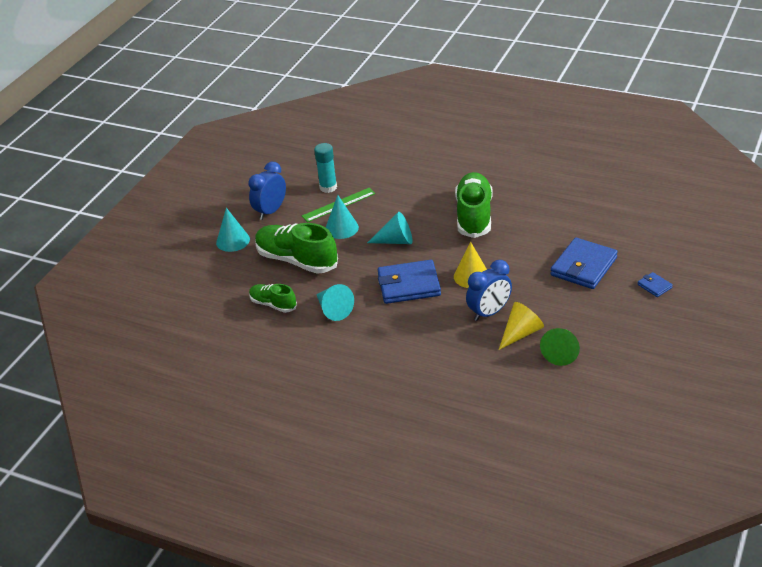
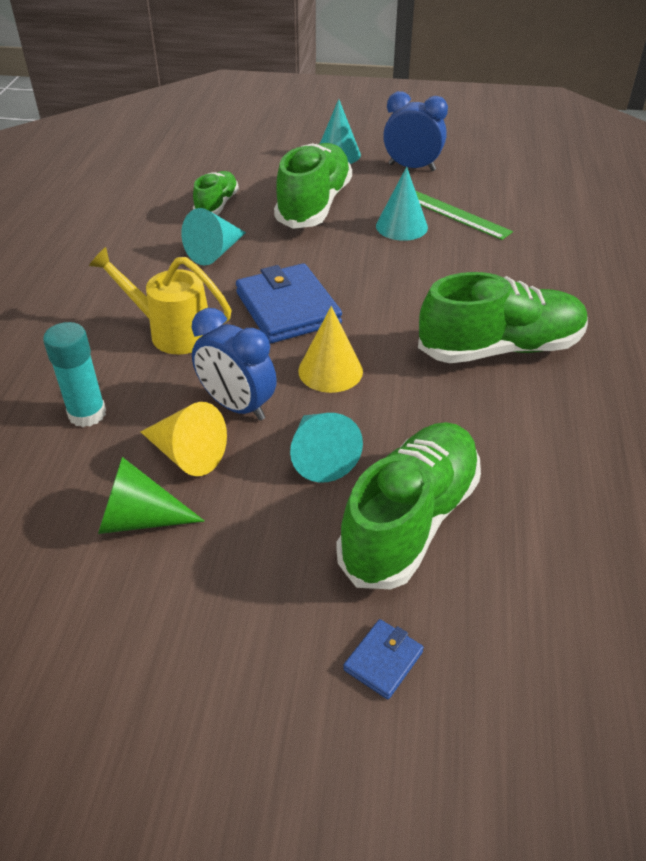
camera: 70 degrees right, 5 degrees up
(328, 187) = (492, 199): turquoise glue stick -> turquoise glue stick (87, 414)
(396, 241) = (393, 278): turquoise cone -> turquoise cone (320, 456)
(414, 333) = (172, 332): none -> yellow watering can
(583, 267) = (410, 520): blue wallet -> green shoe

